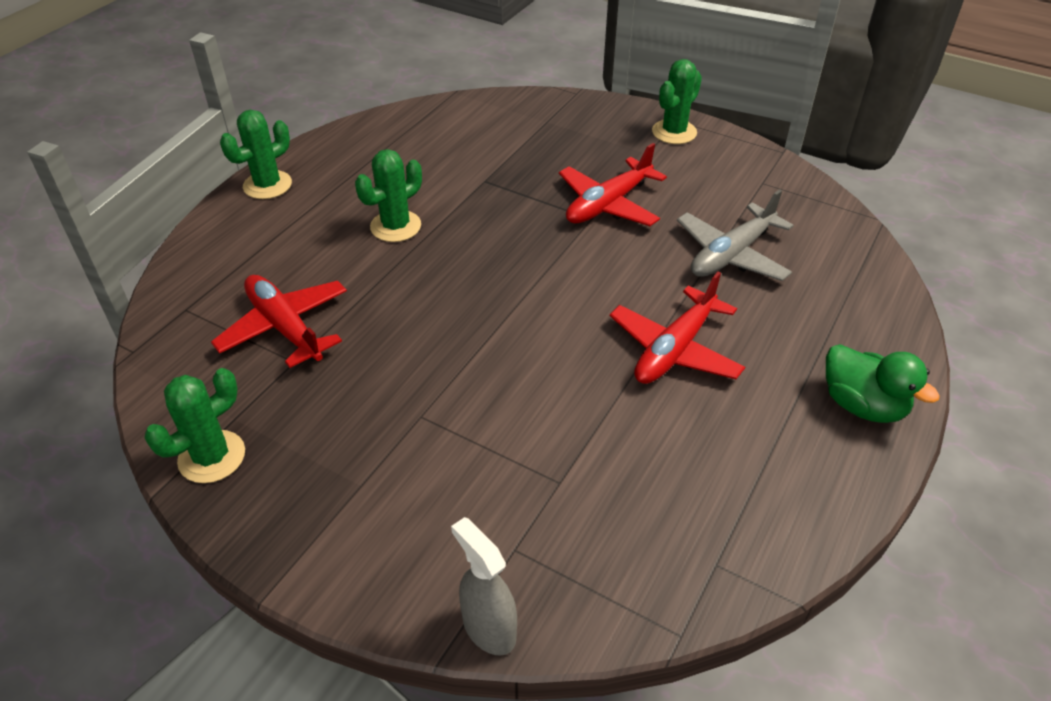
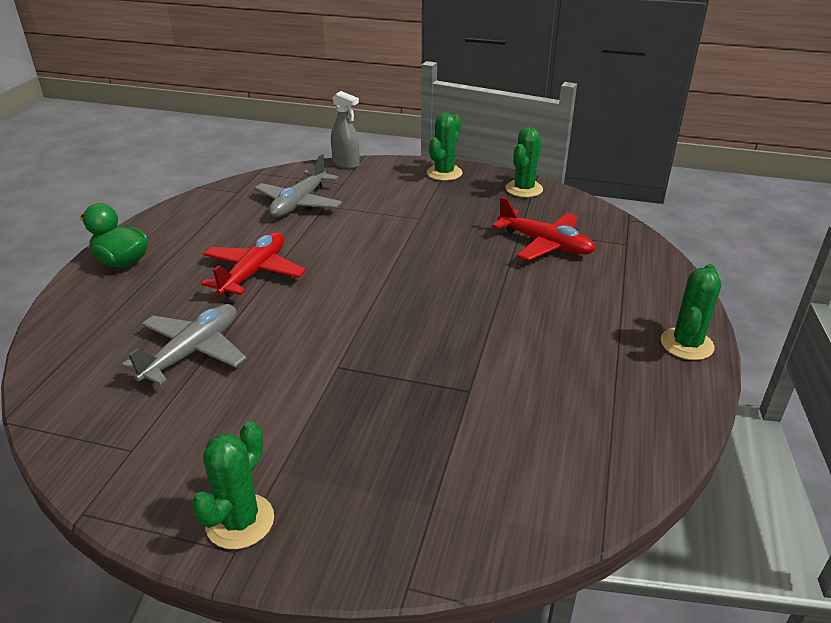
camera: 165 degrees right, 10 degrees down
(395, 226) = (525, 325): green cactus -> green cactus (444, 173)
(603, 497) = (299, 203): none -> grey plane
(608, 204) = (322, 385): red plane -> none

